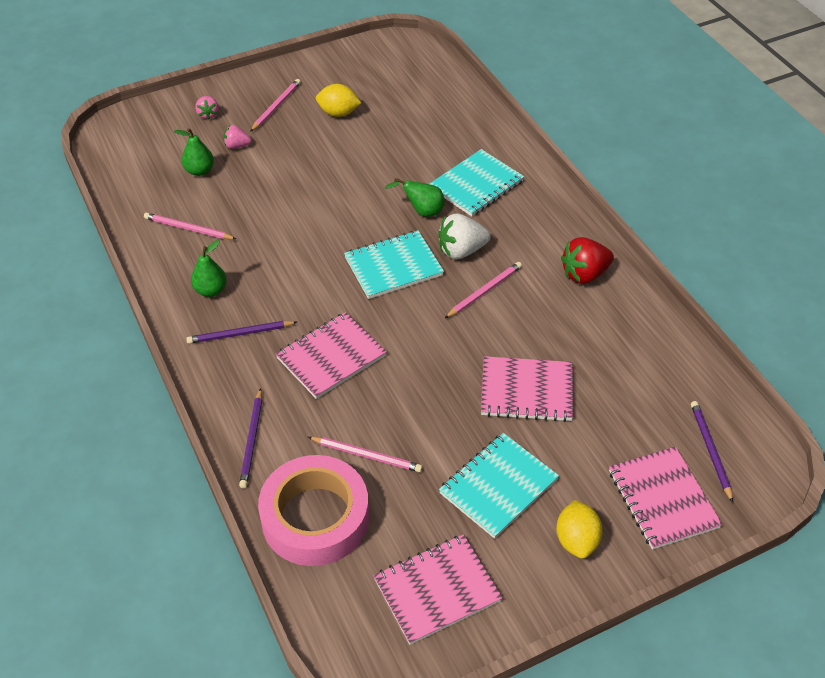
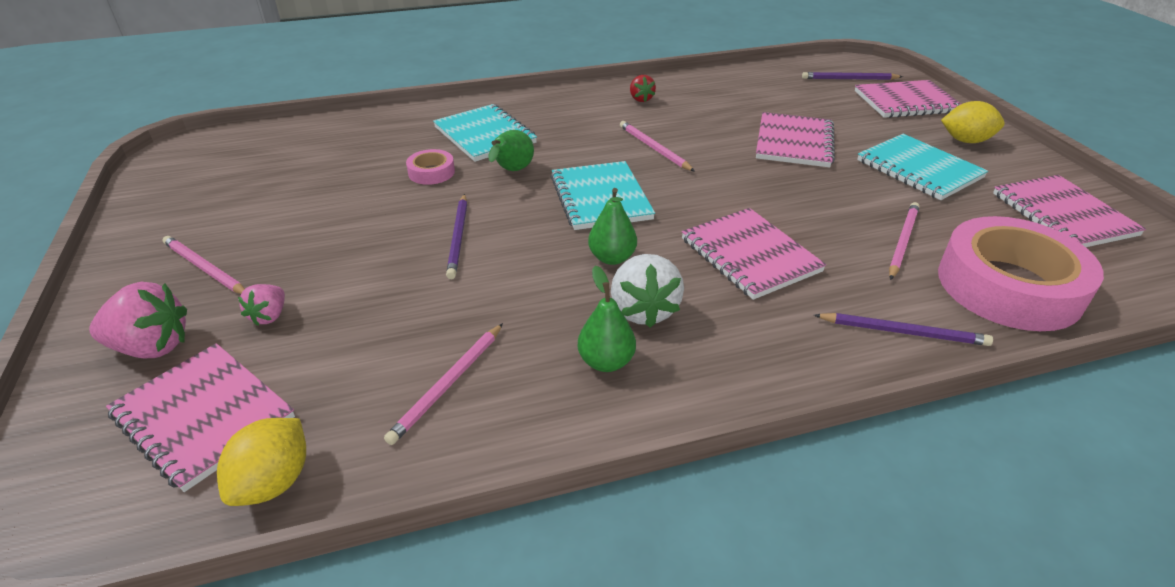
camera: 80 degrees left, 10 degrees down
(162, 150) = (204, 416): none -> pink notebook
(199, 171) = (303, 364): green pear -> green pear (612, 258)
(208, 114) = (152, 347): pink strawberry -> pink strawberry, size x1.74
(240, 334) = (704, 333): purple pencil -> purple pencil (458, 237)
(338, 113) = (274, 213): yellow lemon -> yellow lemon (274, 482)
(409, 169) = (431, 172): none -> pink tape
(461, 251) = (588, 154): white strawberry -> white strawberry (643, 310)
(584, 274) = (641, 99): red strawberry -> red strawberry, size x0.57

